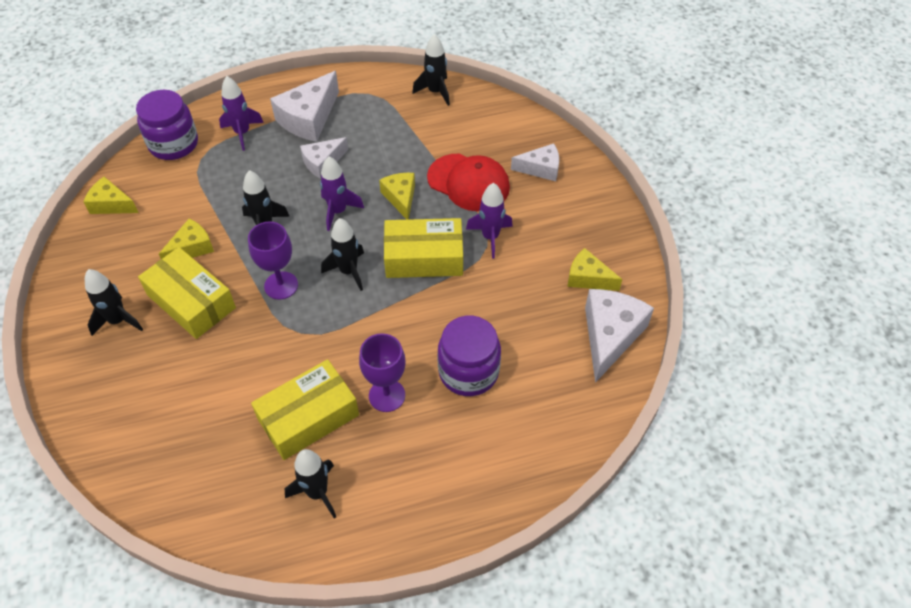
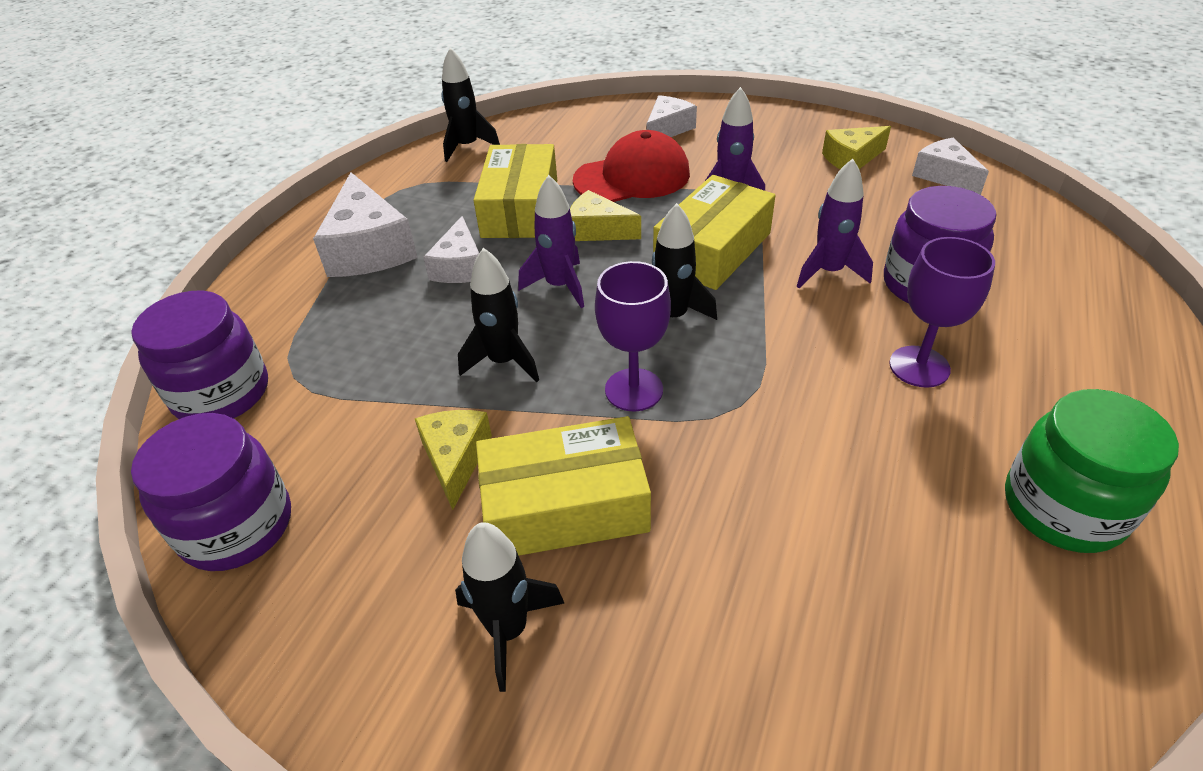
camera: 50 degrees left, 10 degrees down
(111, 204) = (237, 526): yellow cheese -> purple jar
(242, 133) = (307, 315): purple rocket -> purple rocket (828, 272)
(308, 417) = (908, 460): yellow box -> yellow box (520, 208)
(317, 493) = (1063, 508): black rocket -> green jar
(610, 336) = (944, 176): white cheese -> white cheese, size x0.61

